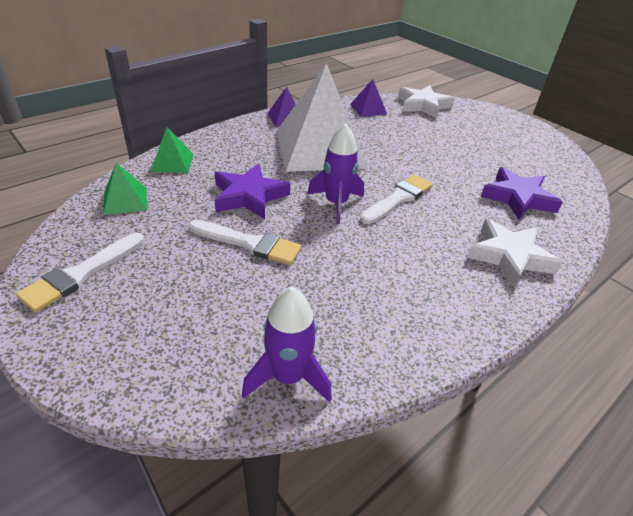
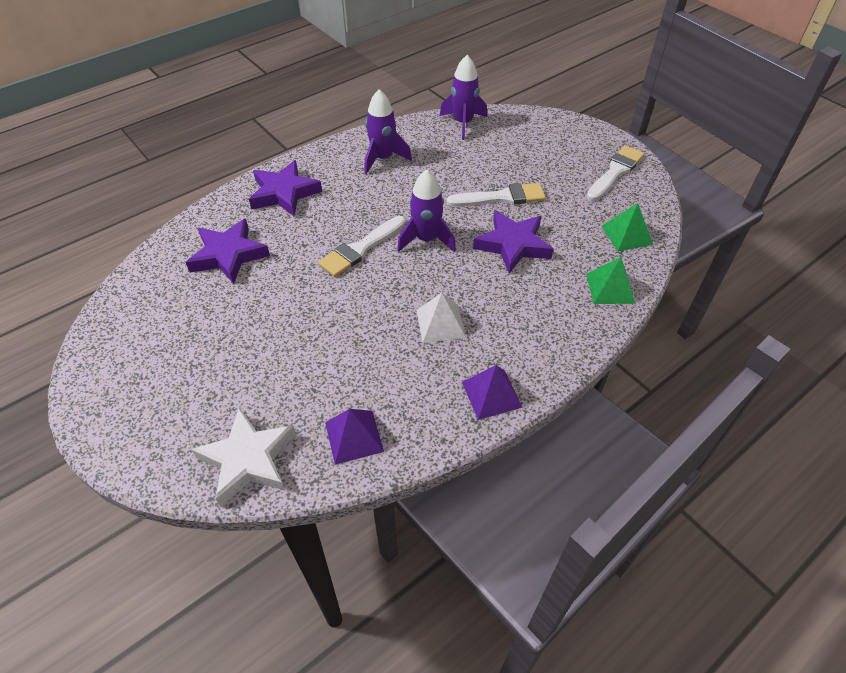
camera: 175 degrees left, 10 degrees up
(249, 243) = (501, 197): white brush -> white brush turned 150 degrees clockwise
(319, 149) = (440, 323): white pyramid -> white pyramid, size x0.42
(407, 303) = (383, 159): none -> purple rocket
(509, 256) = (284, 193): white star -> purple star

